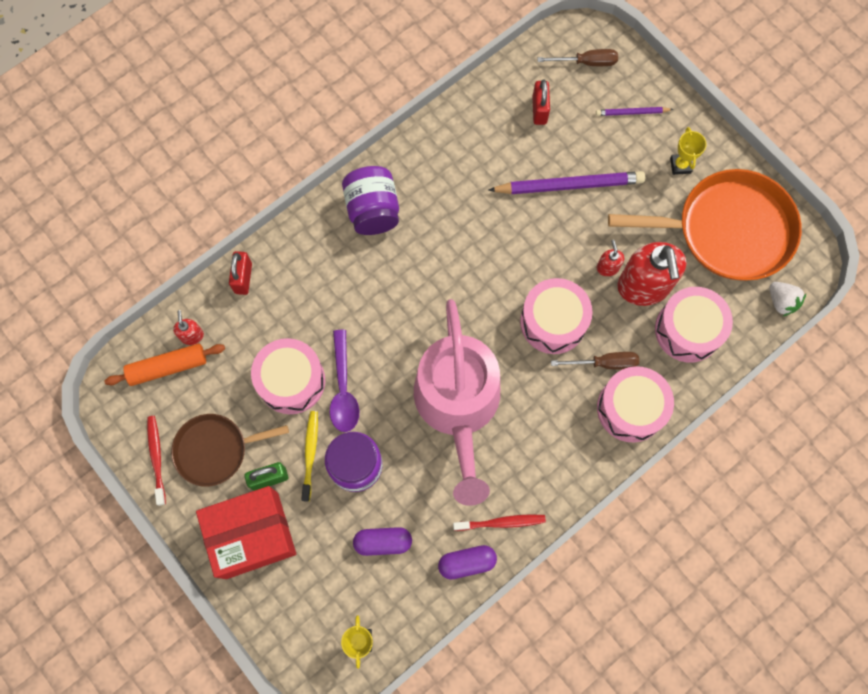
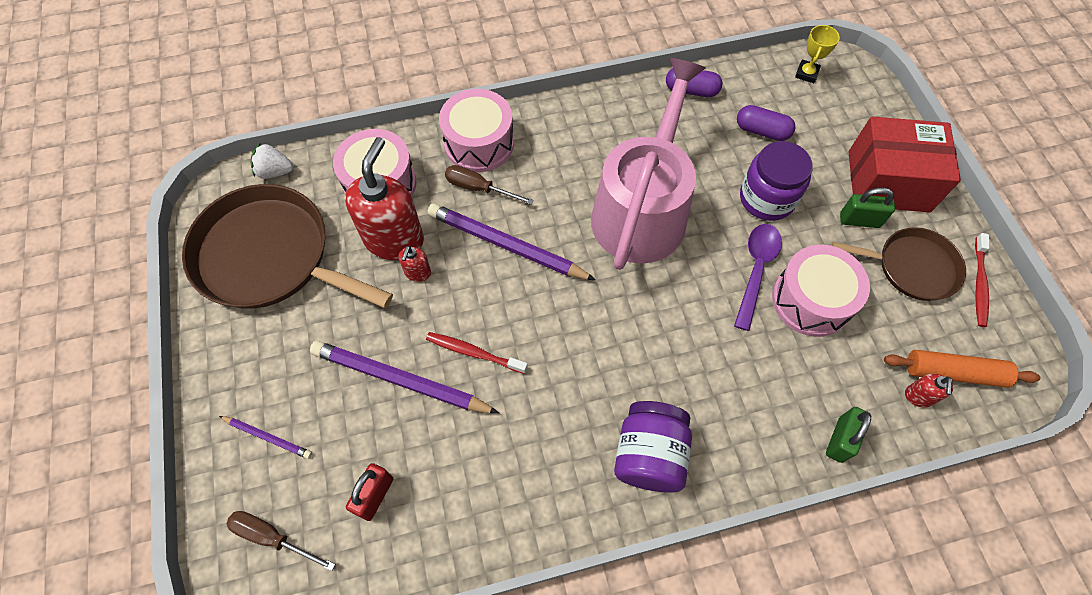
camera: 155 degrees left, 10 degrees down
(243, 278) = (840, 439): red padlock -> green padlock
(310, 453) = (810, 225): yellow toothbrush -> none
(501, 522) = (647, 106): red toothbrush -> red toothbrush (474, 352)
(553, 322) = (506, 244): pink drum -> purple pencil
(680, 165) = (263, 346): yellow trophy -> none
(727, 230) = (270, 256): orange pan -> brown pan
(781, 302) = (275, 171): white strawberry -> white strawberry turned 75 degrees counterclockwise

